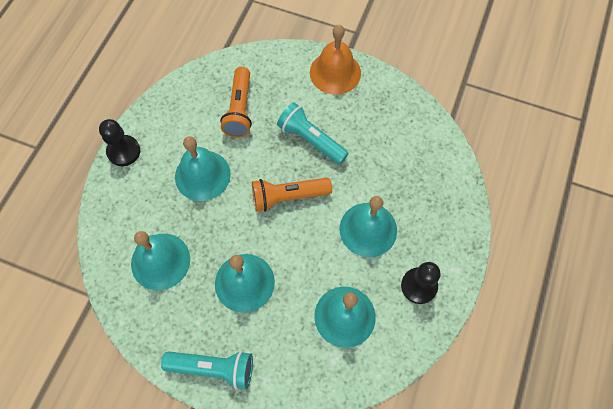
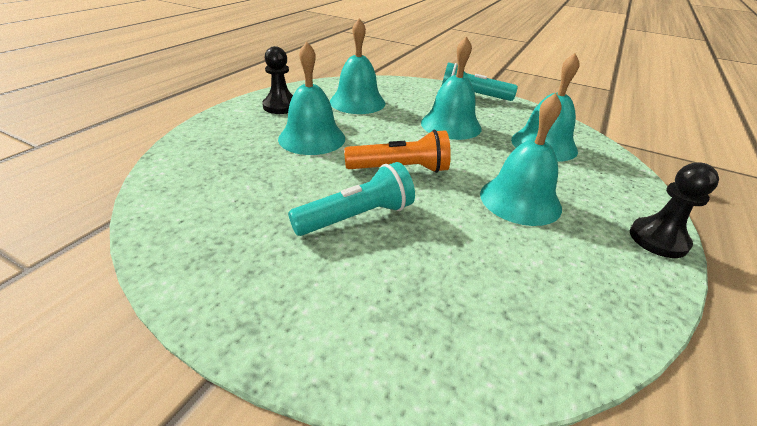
camera: 175 degrees left, 30 degrees down
(239, 109) = (479, 273): orange flashlight -> none
(311, 140) = (356, 217): turquoise flashlight -> turquoise flashlight turned 75 degrees counterclockwise
(335, 72) = (274, 315): orange bell -> none

